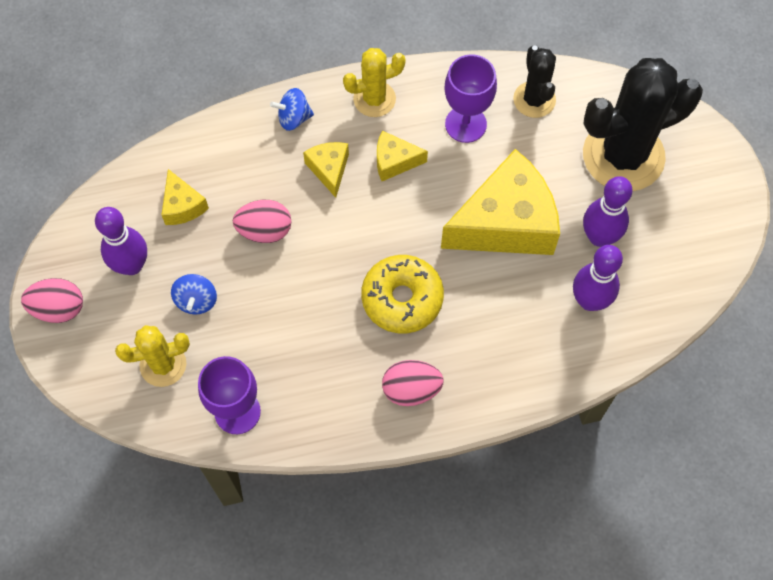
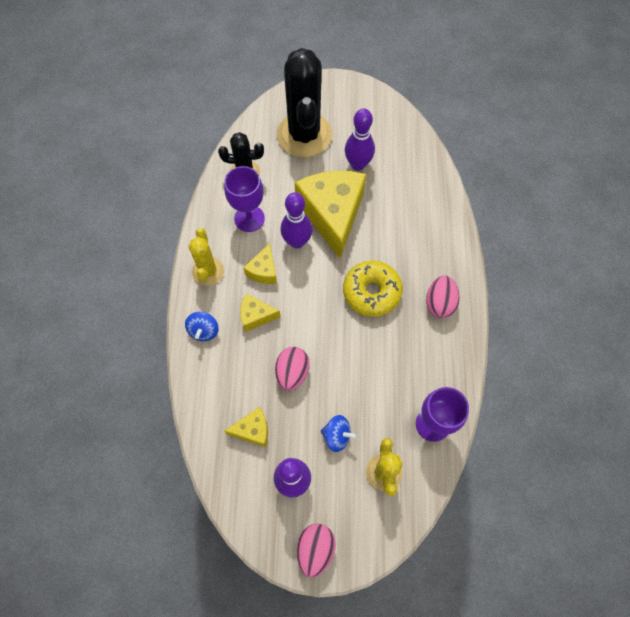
camera: 75 degrees left, 0 degrees up
(589, 300) = (401, 182): purple bowling pin -> purple bowling pin (297, 241)

